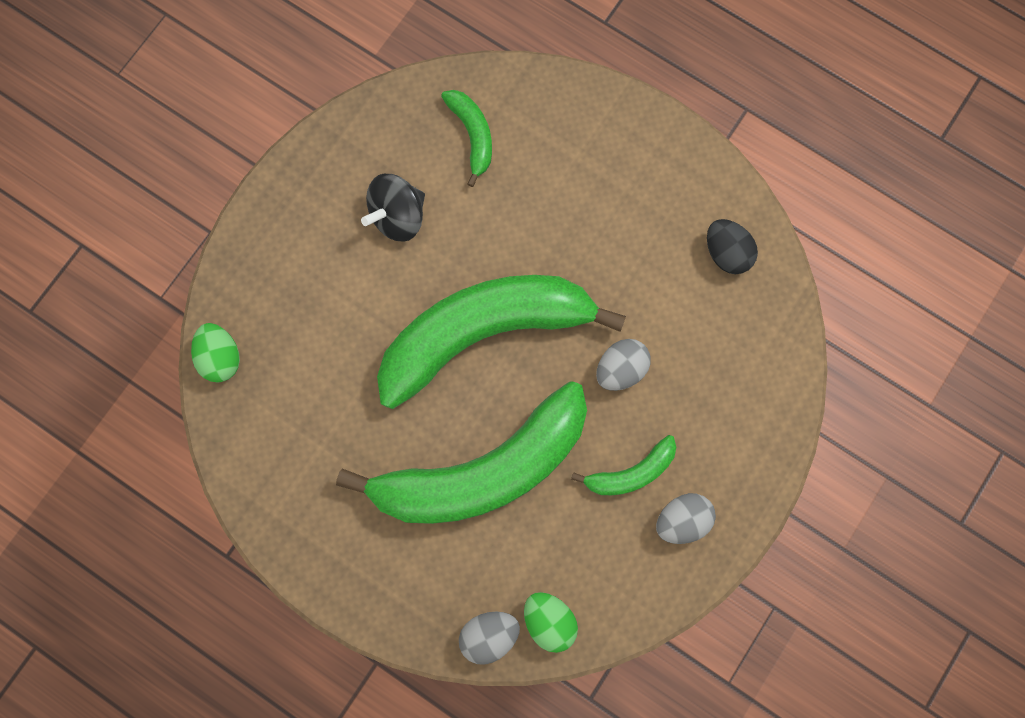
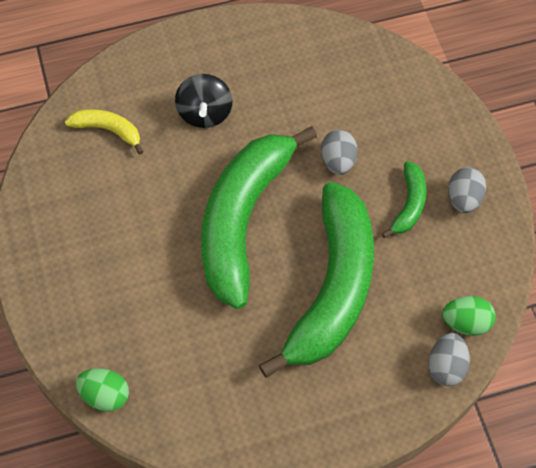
camera: 50 degrees left, 15 degrees down
(398, 216) = (117, 212): black spinning top -> black spinning top (205, 113)
(472, 135) = (108, 130): green banana -> yellow banana
(726, 253) = (318, 53): black egg -> none

